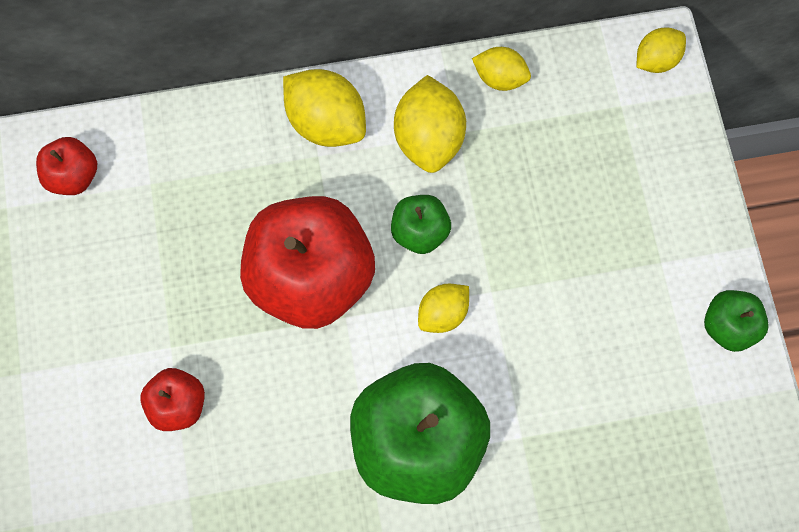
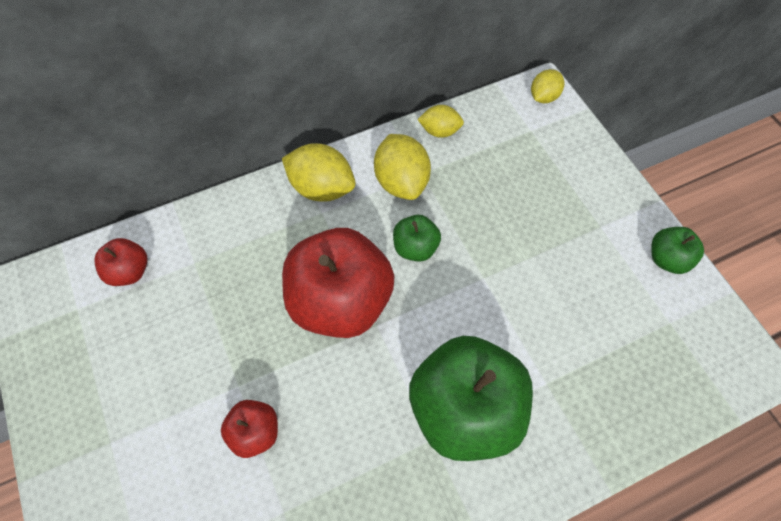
camera: 15 degrees left, 10 degrees down
(443, 313) = (452, 303): yellow lemon -> none

